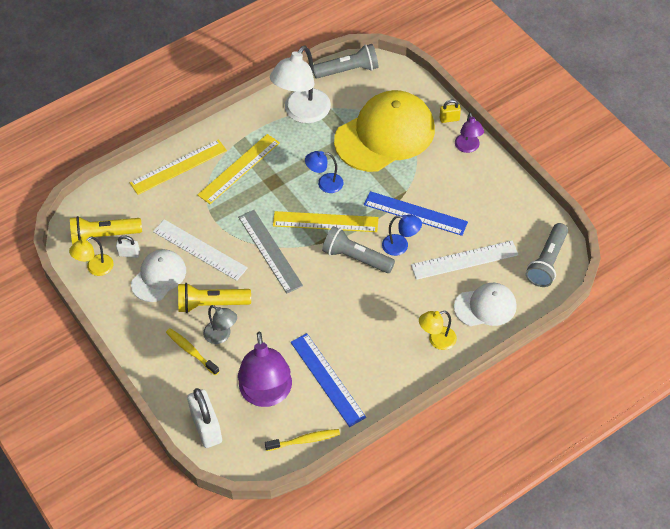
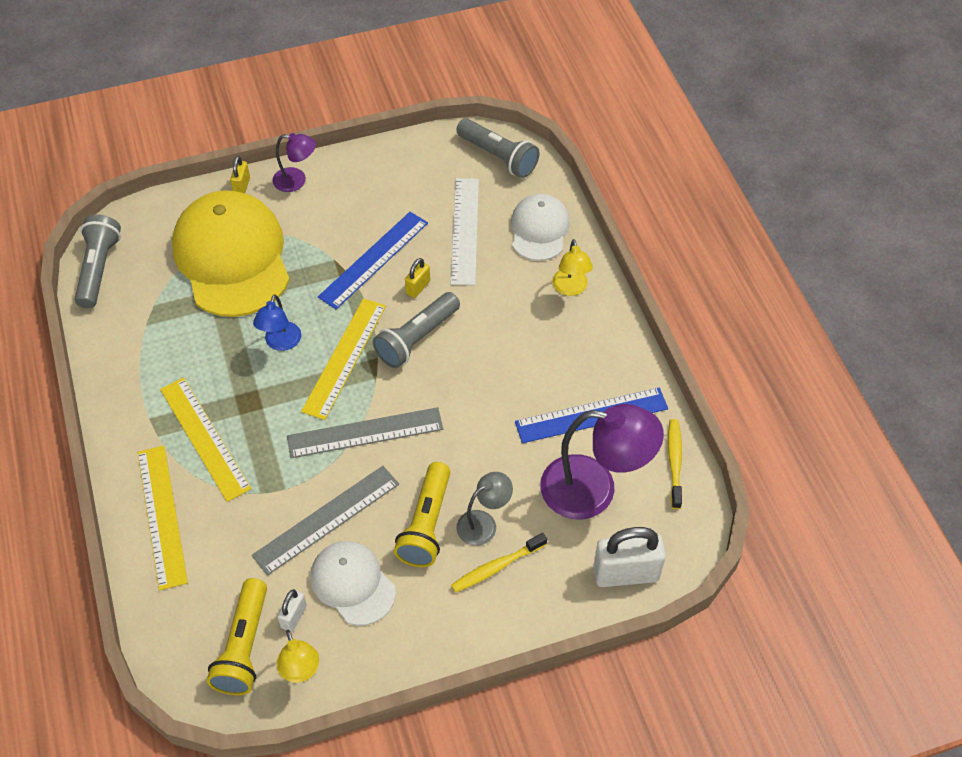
camera: 75 degrees left, 0 degrees up
(199, 250) = (327, 519): white ruler -> grey ruler
(302, 113) = (145, 339): white lamp -> none
(400, 246) = (418, 287): blue lamp -> yellow padlock

